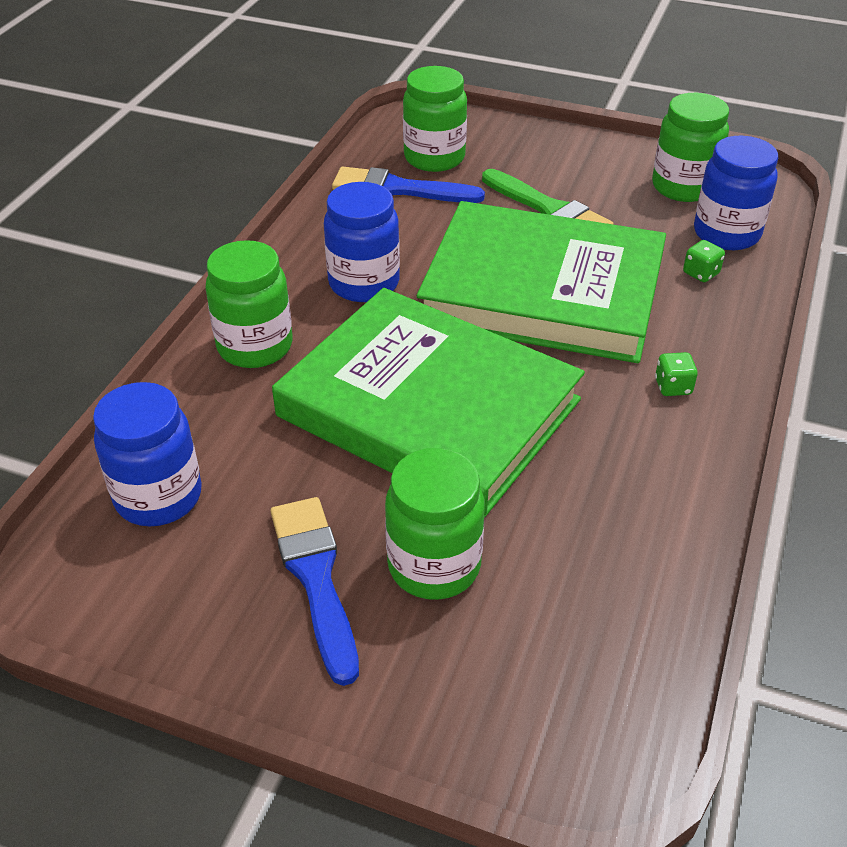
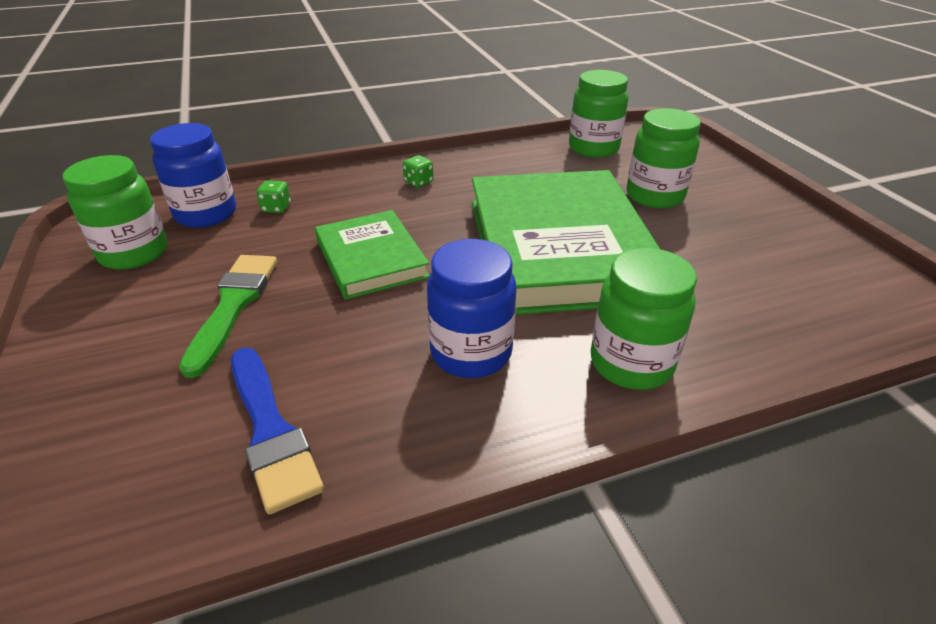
camera: 130 degrees left, 5 degrees down
(158, 497) = (802, 307): blue jar -> none
(316, 578) = (725, 222): blue brush -> none
(434, 158) = (164, 443): green jar -> green jar (593, 148)
(543, 291) = (371, 259): green book -> green book, size x0.53

